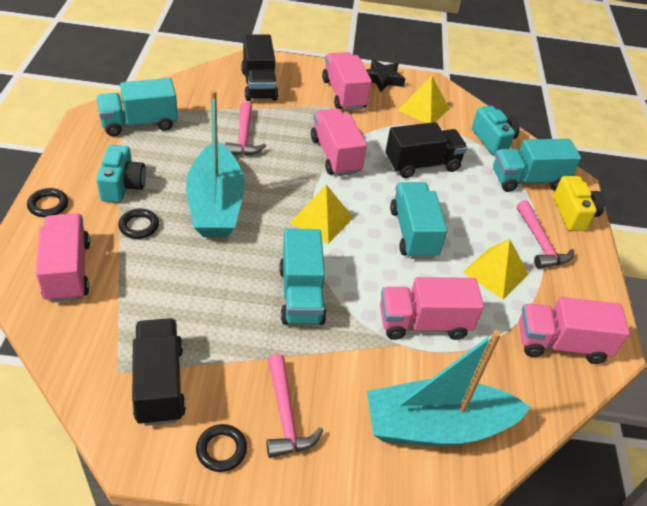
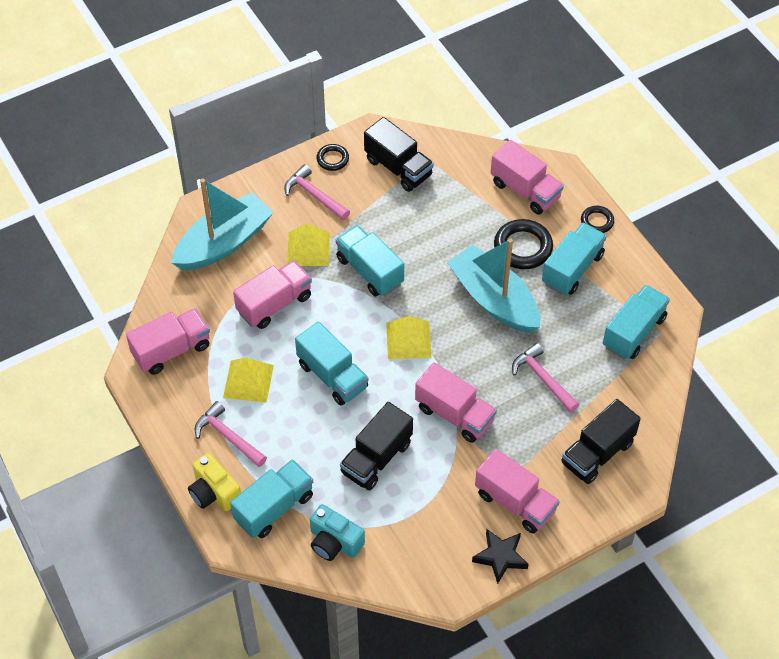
camera: 150 degrees right, 10 degrees up
(122, 186) = (572, 269): turquoise camera -> turquoise truck
(139, 226) = (523, 247): black ring -> black ring, size x1.75
(259, 85) = (597, 453): black truck -> black truck turned 90 degrees counterclockwise
(423, 109) = (427, 540): yellow pyramid -> yellow pyramid (308, 249)

